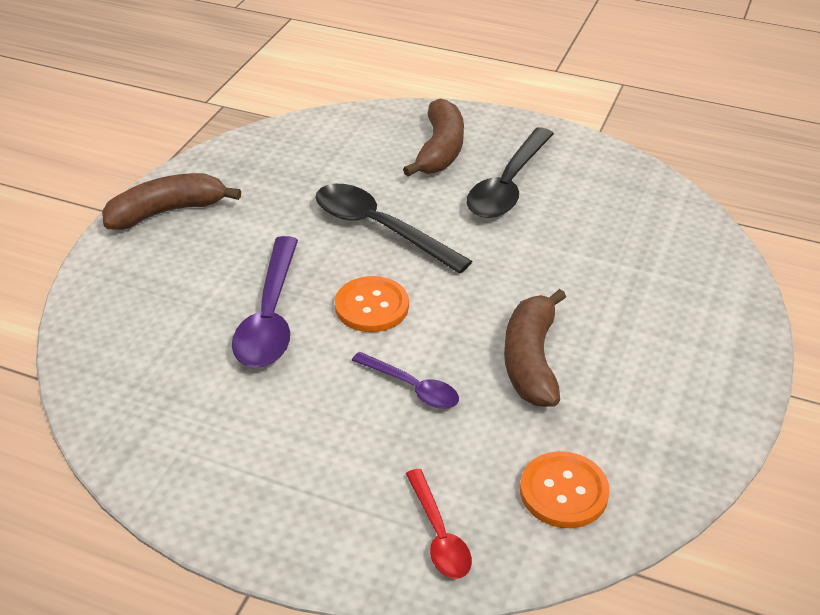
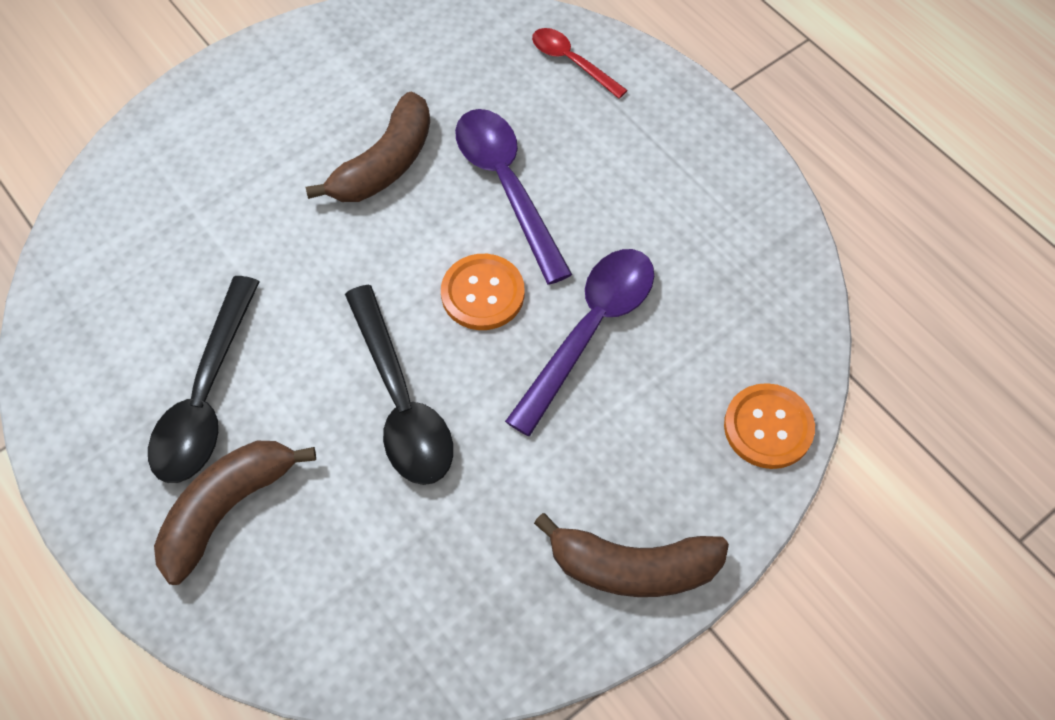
camera: 150 degrees left, 20 degrees up
(412, 388) = (507, 186): purple spoon -> purple spoon, size x1.75
(439, 535) = (571, 62): red spoon -> red spoon turned 60 degrees counterclockwise
(508, 185) = (206, 397): black spoon -> black spoon turned 135 degrees clockwise
(563, 491) = (458, 50): orange button -> orange button (768, 427)

